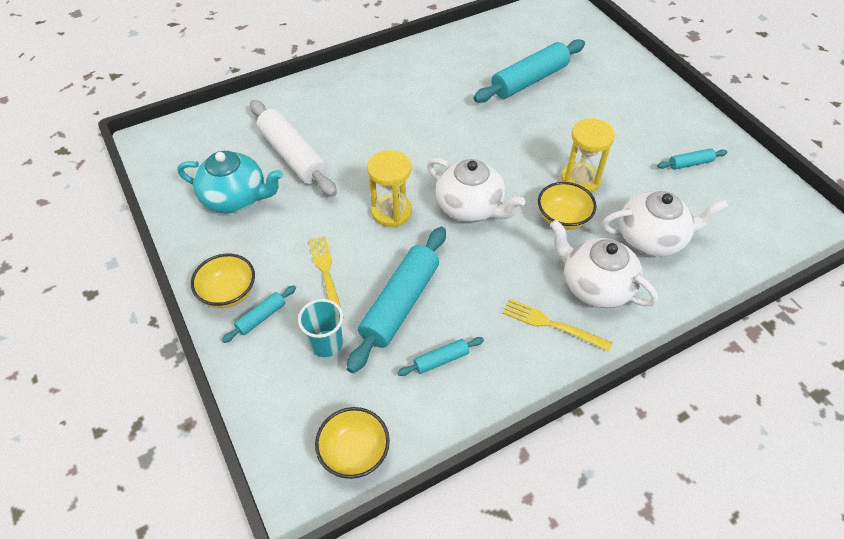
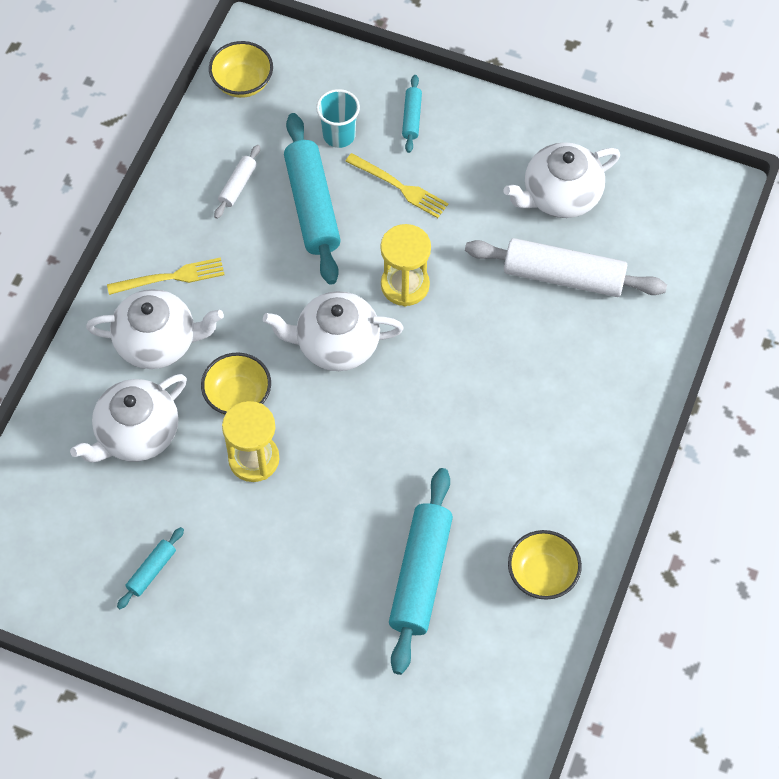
camera: 140 degrees right, 10 degrees up
(228, 293) = (460, 116): yellow bowl -> yellow bowl (542, 574)
(236, 198) = (560, 195): turquoise teapot -> white teapot
(441, 360) = (238, 185): turquoise rolling pin -> white rolling pin

